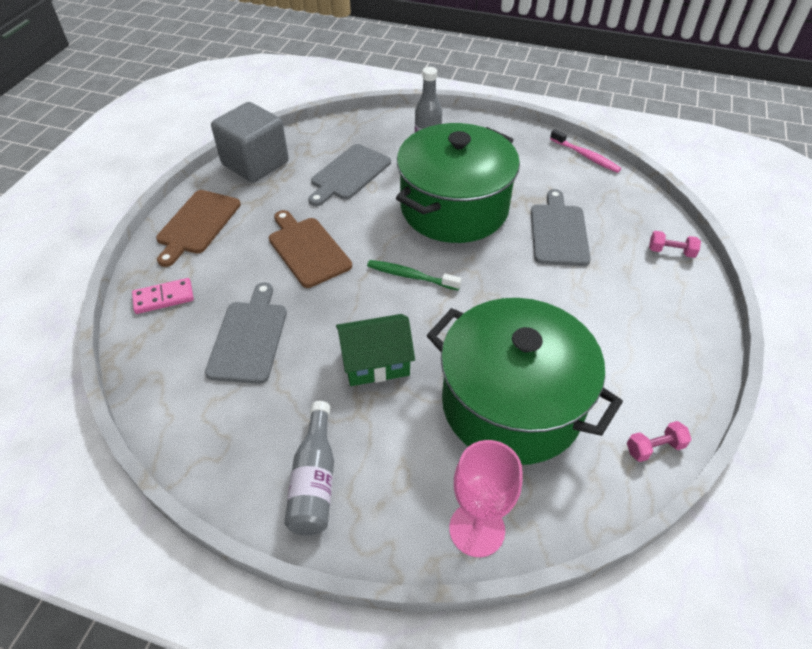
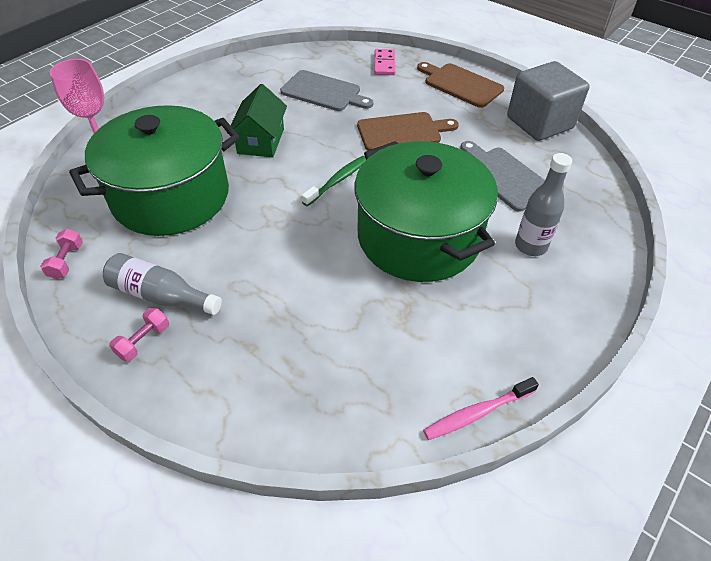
camera: 110 degrees right, 0 degrees up
(314, 480) = (193, 99): grey bottle -> grey bottle (160, 295)
(558, 232) = (339, 310): grey cutting board -> none
(671, 251) = (249, 409): pink dumbbell -> pink dumbbell (143, 341)

